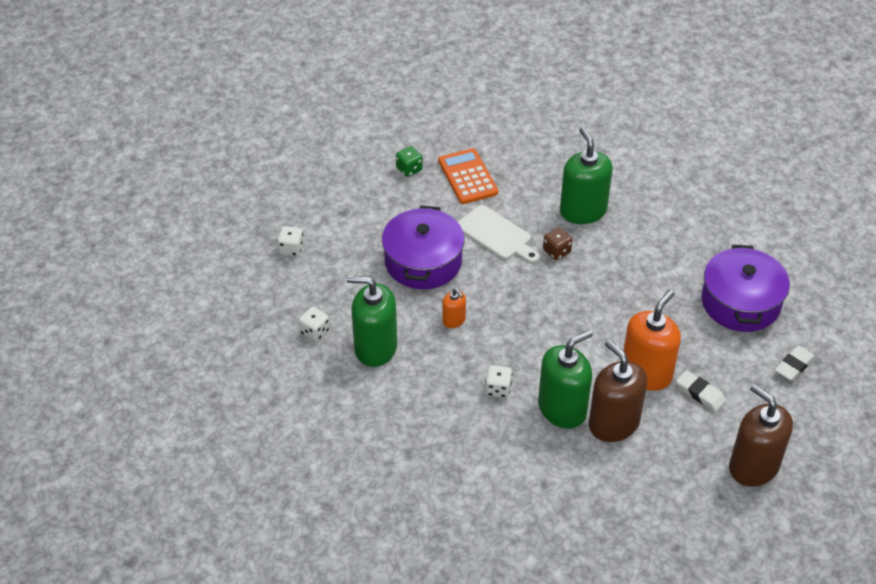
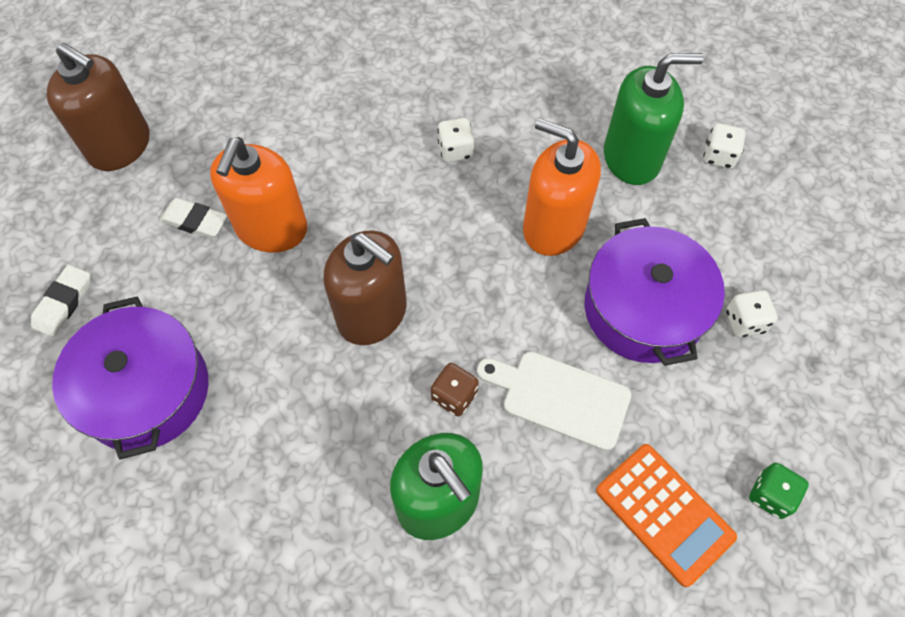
camera: 160 degrees right, 15 degrees up
(291, 249) = (838, 269): white dice -> white dice (744, 321)
(454, 320) = (553, 227): orange soap dispenser -> orange soap dispenser, size x2.07
(562, 409) = (368, 149): green soap dispenser -> none
(613, 423) = (300, 149): brown soap dispenser -> brown soap dispenser (372, 314)

